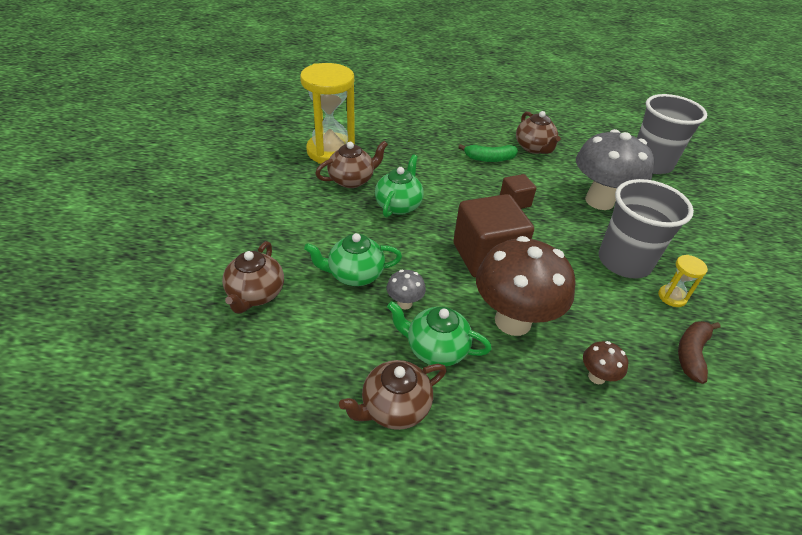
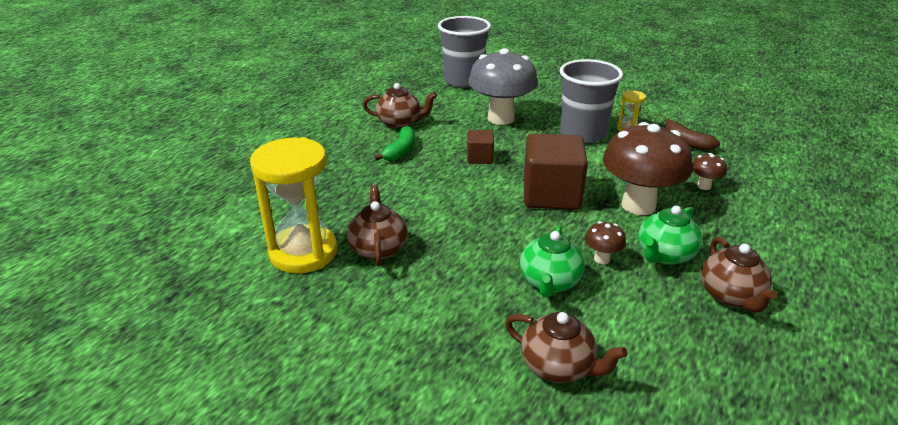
camera: 65 degrees left, 10 degrees down
(398, 205) = (446, 226): green teapot -> none
(404, 303) = (602, 259): grey mushroom -> brown mushroom

